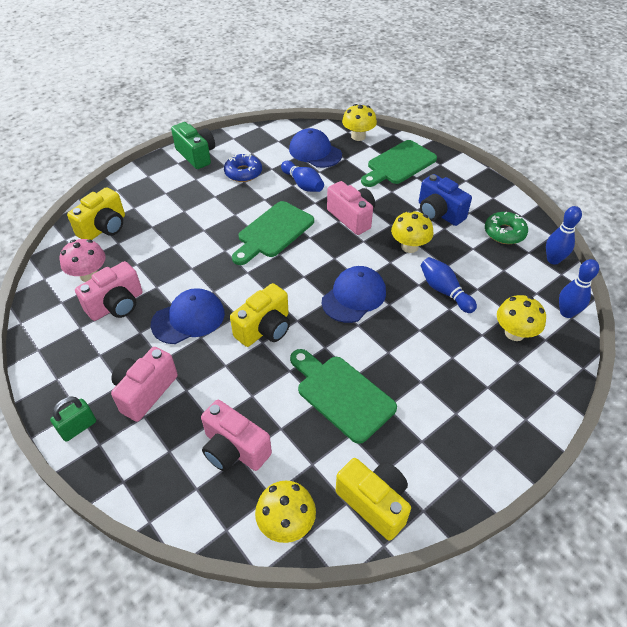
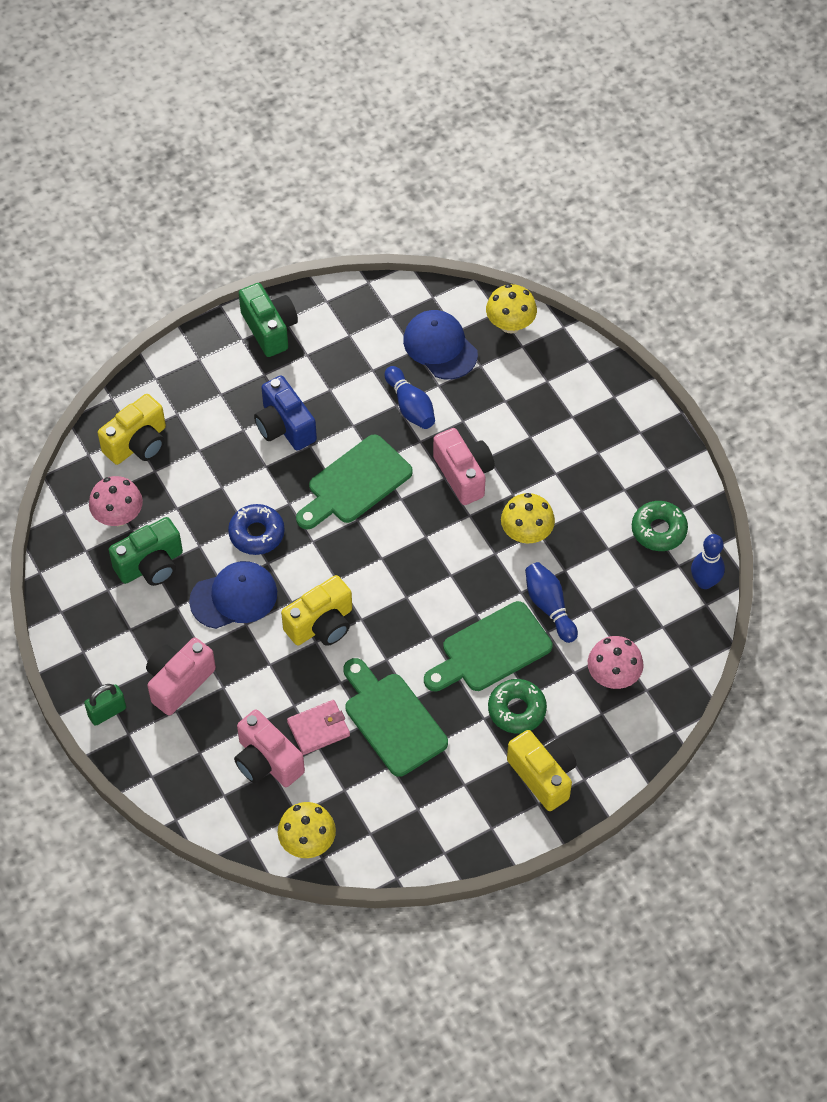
camera: 10 degrees right, 10 degrees up
(117, 305) = (151, 565): pink camera -> green camera
(243, 173) = (331, 372): blue donut -> blue donut (256, 533)
(277, 412) = (318, 729): none -> pink wallet
(354, 296) = (436, 597): blue cap -> none
(374, 502) = (398, 837): yellow camera -> yellow camera (543, 776)
(399, 164) = (554, 388): green cutting board -> green cutting board (491, 650)
(439, 213) = (582, 485): blue camera -> blue camera (284, 426)
(446, 370) = (517, 710): none -> green donut
(514, 333) = (613, 676): yellow mushroom -> pink mushroom
(566, 312) = (687, 659): blue bowling pin -> none

